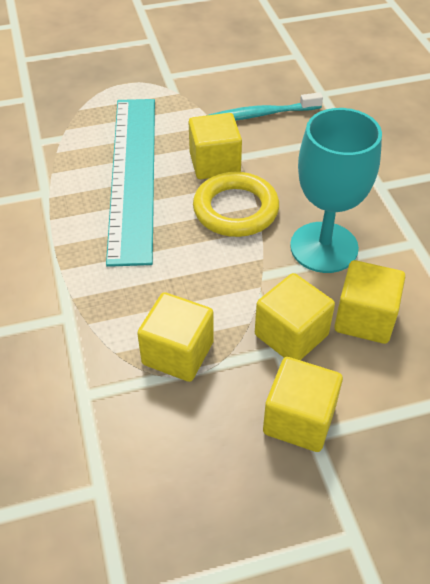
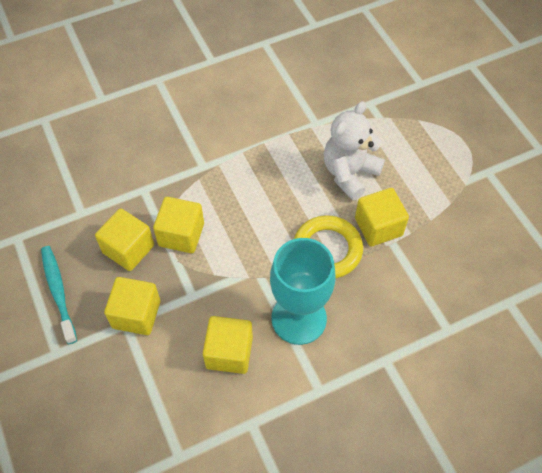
camera: 80 degrees right, 10 degrees up
(133, 175) = (349, 173): turquoise ruler -> white teddy bear
(261, 115) = (456, 253): turquoise toothbrush -> turquoise toothbrush (58, 292)
(291, 335) = (206, 303): yellow cube -> yellow cube (128, 249)

